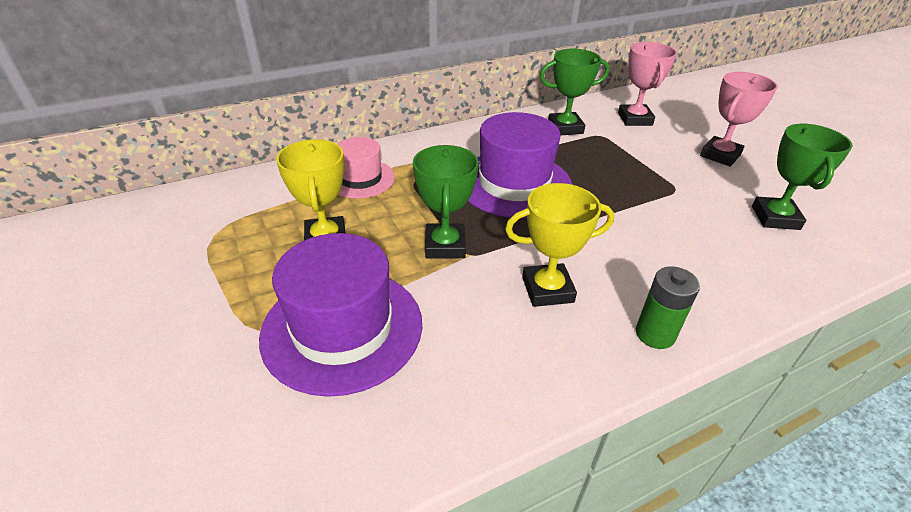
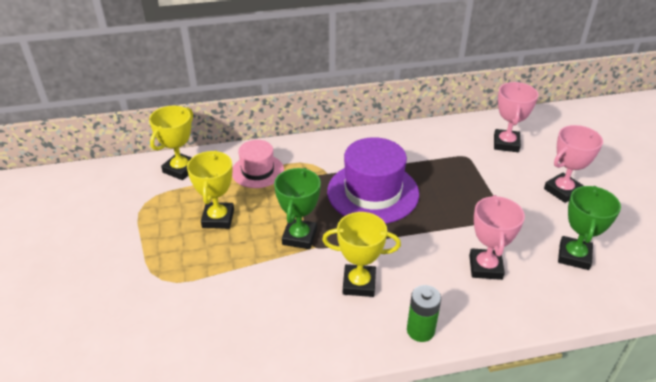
camera: 15 degrees right, 0 degrees up
(255, 189) = (180, 169): none -> yellow trophy
(342, 328) = (210, 286): purple hat -> none
(565, 128) = (439, 145): green trophy -> none
(688, 245) = (485, 267): none -> pink trophy

